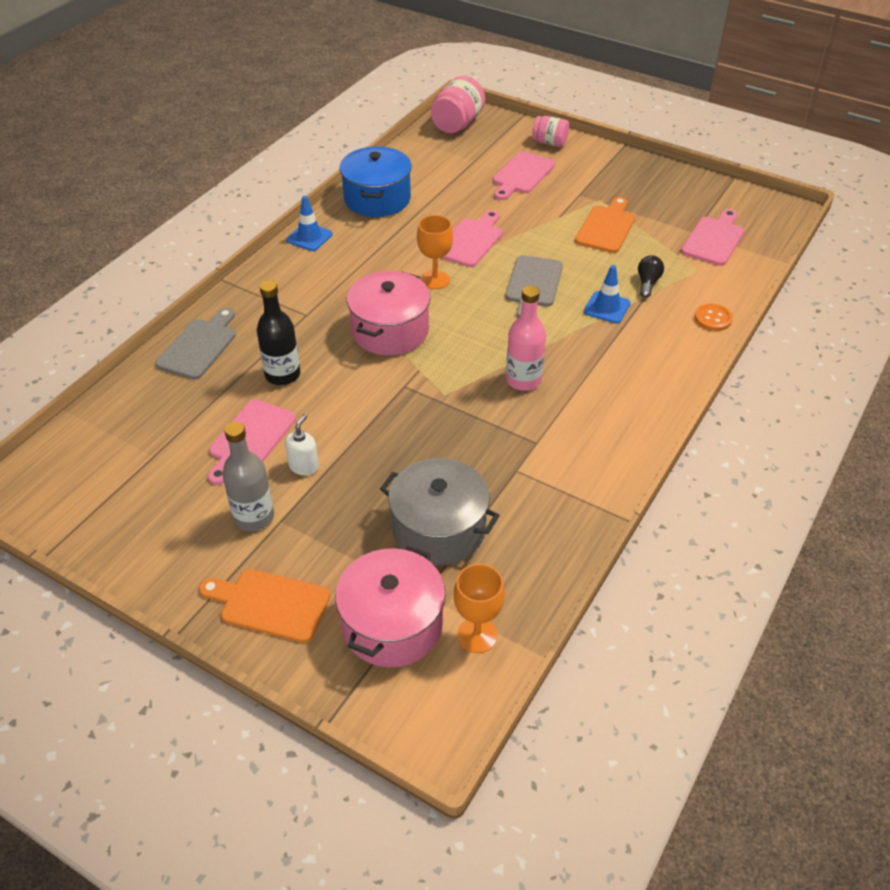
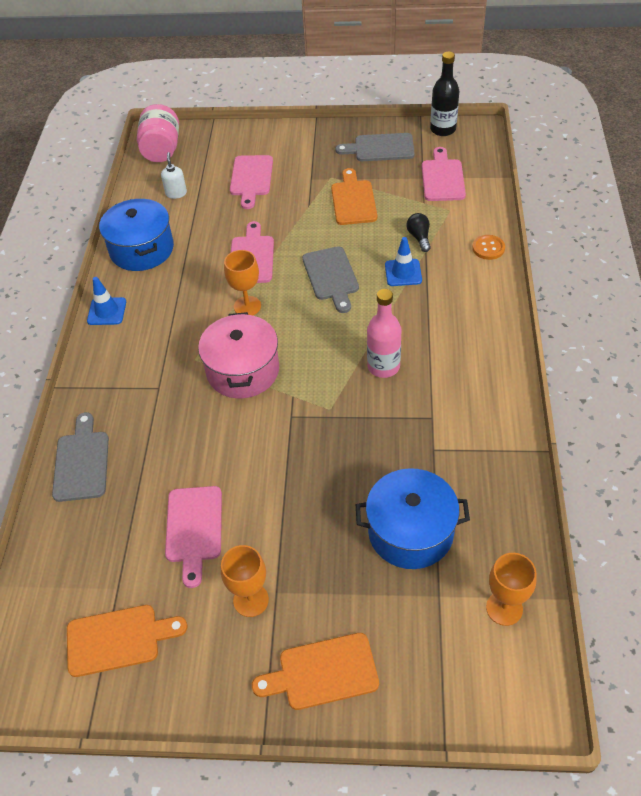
camera: 25 degrees left, 5 degrees up
(124, 495) = (118, 639): none -> orange cutting board
(254, 517) = (251, 600): grey bottle -> orange goblet
(282, 375) = (179, 454): black bottle -> black bottle (443, 129)
(304, 466) = (259, 531): white soap dispenser -> white soap dispenser (176, 193)
(392, 625) = (434, 635): pink pot -> none
(439, 529) = (410, 532): grey pot -> blue pot
(549, 143) = (253, 139): pink jar -> none
(670, 191) = (380, 148): none -> grey cutting board

